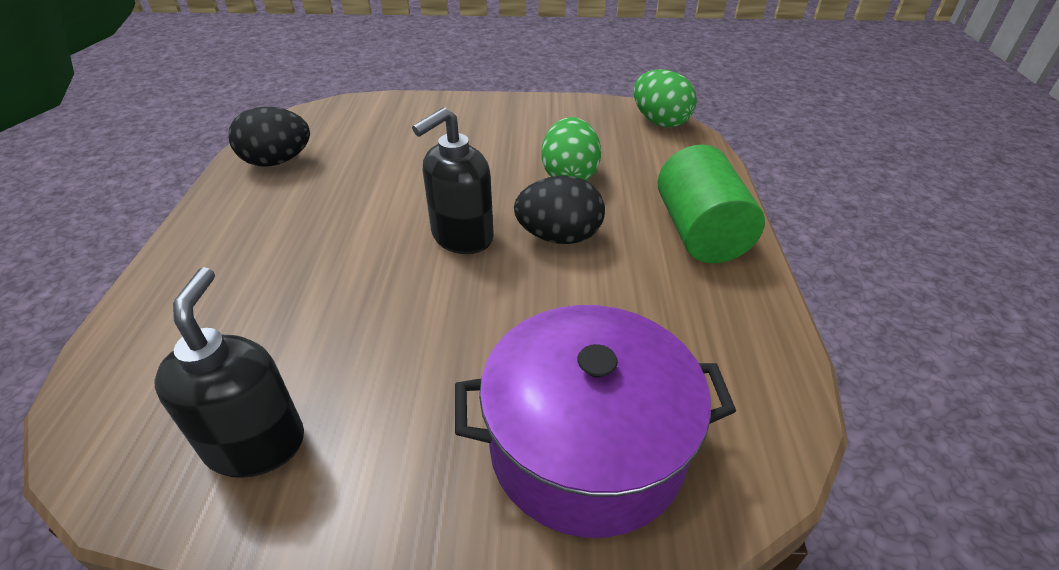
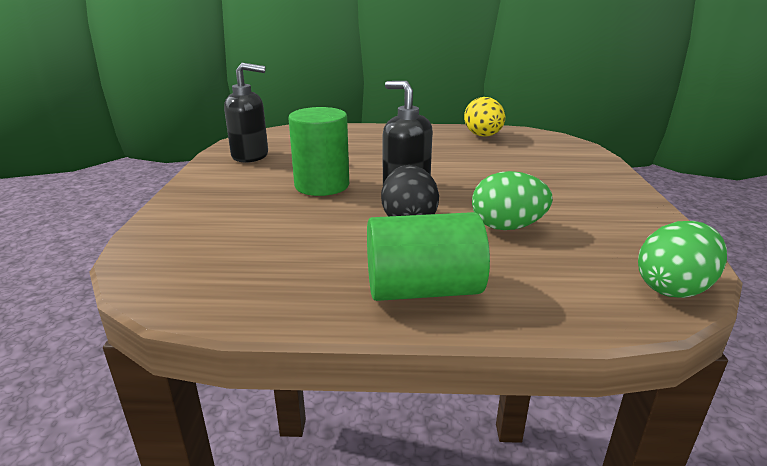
camera: 90 degrees right, 15 degrees down
(277, 161) = (483, 136): black egg -> yellow egg
(440, 318) = (322, 185): none -> green cylinder
(587, 446) = (202, 225): purple pot -> none

